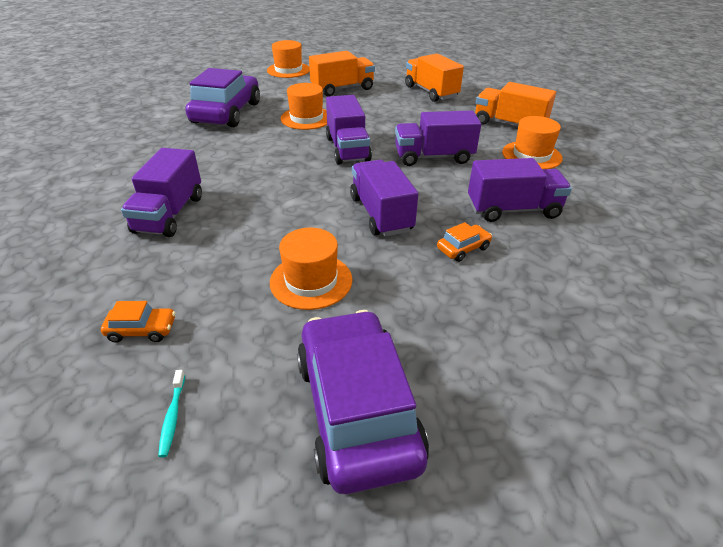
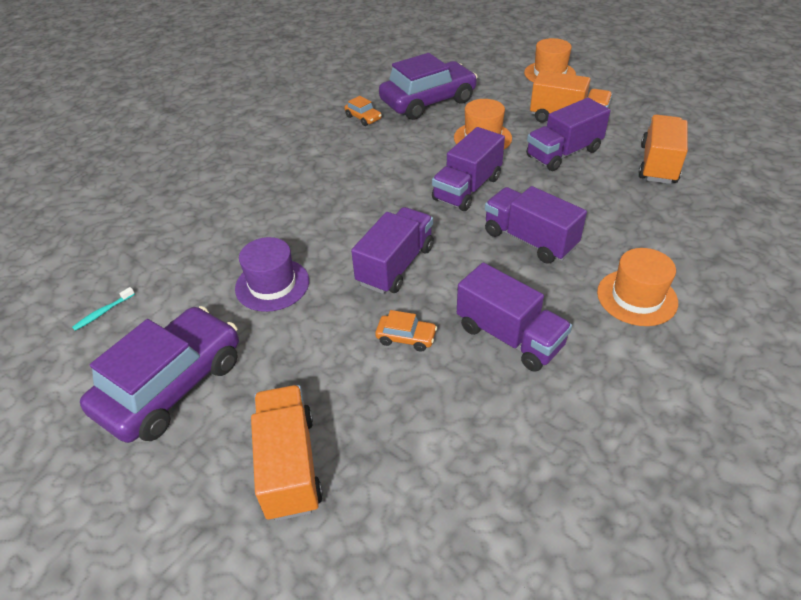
camera: 50 degrees right, 5 degrees up
(142, 330) = (155, 251): orange car -> orange car (363, 118)
(169, 214) = (270, 177): purple truck -> purple truck (563, 153)
(311, 281) = (272, 284): orange hat -> purple hat
(509, 125) = (679, 249): orange truck -> orange truck (289, 465)

